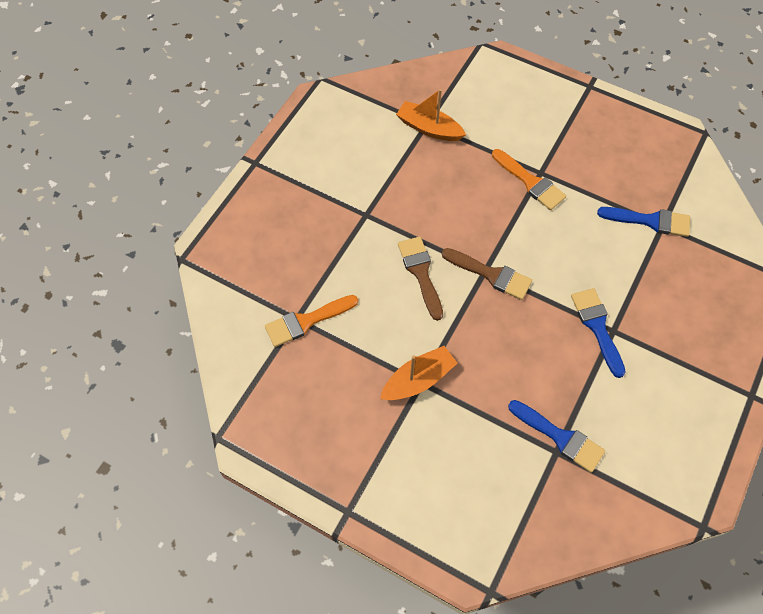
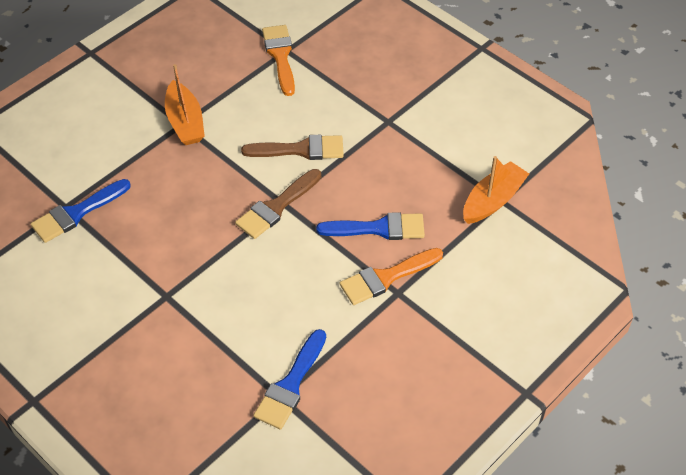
camera: 105 degrees right, 10 degrees down
(597, 327) = (176, 282): blue brush -> blue brush (378, 228)

